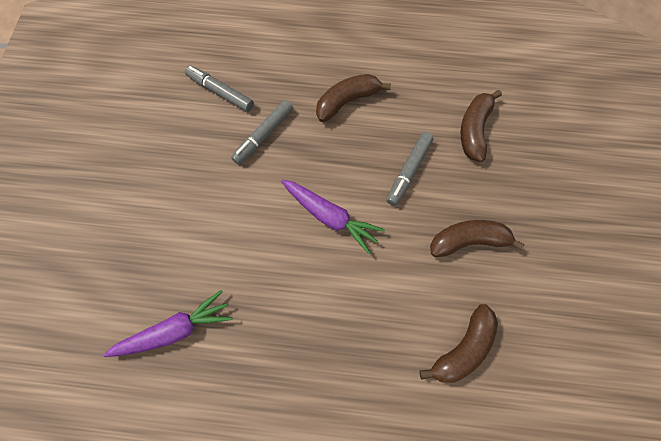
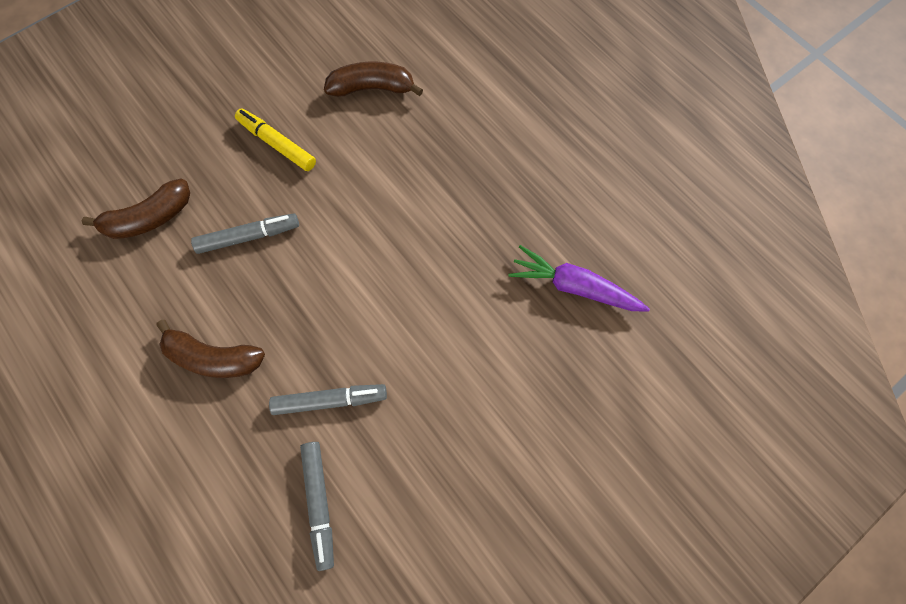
camera: 135 degrees left, 0 degrees up
(330, 217) = (357, 261): purple carrot -> none
(468, 241) = (277, 144): brown banana -> yellow marker

